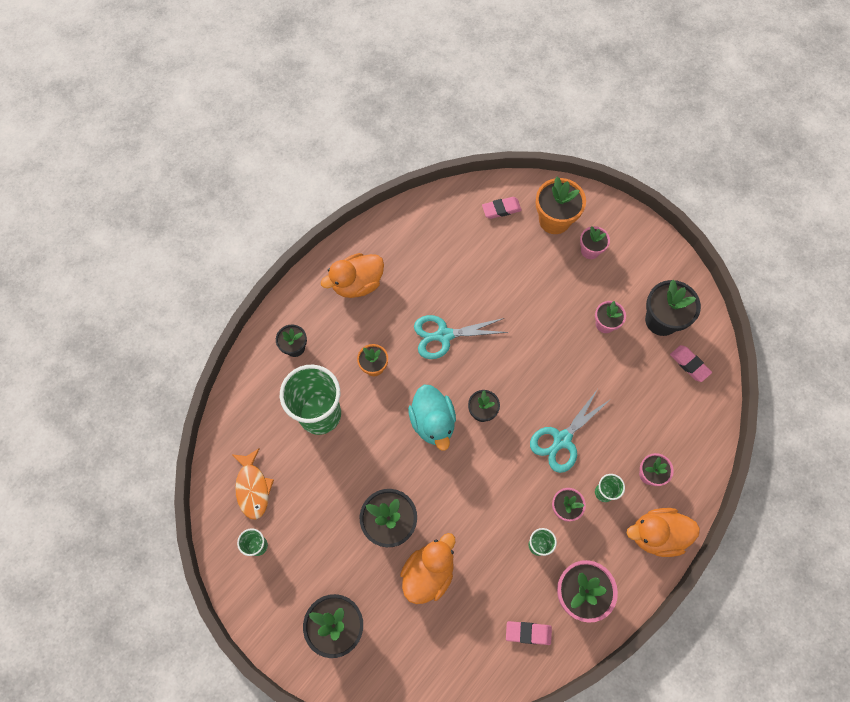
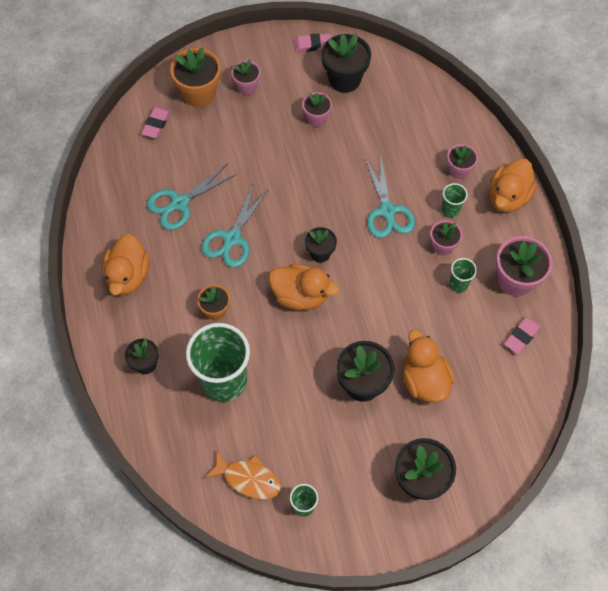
camera: 55 degrees left, 5 degrees down
(433, 422) = (300, 295): turquoise duck -> orange duck
(445, 275) = (179, 203): none -> turquoise scissors
(689, 364) = (394, 86): pink eraser -> pink eraser (312, 45)

